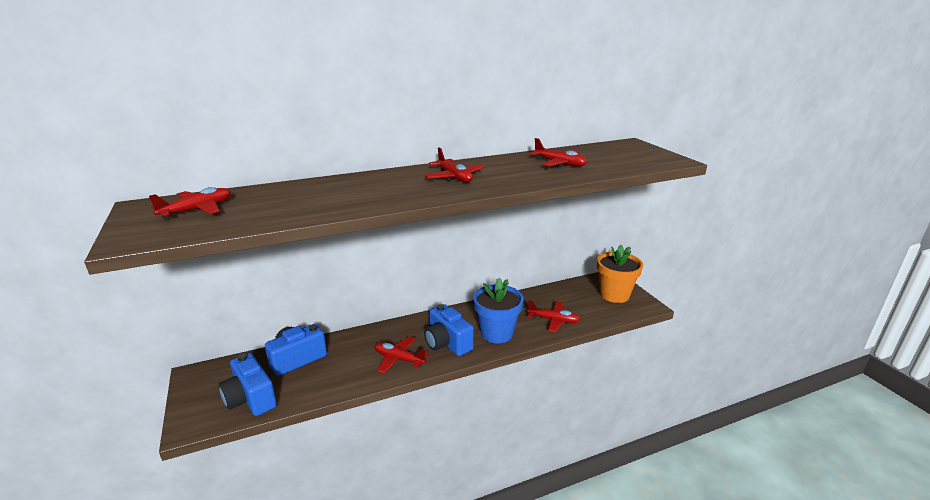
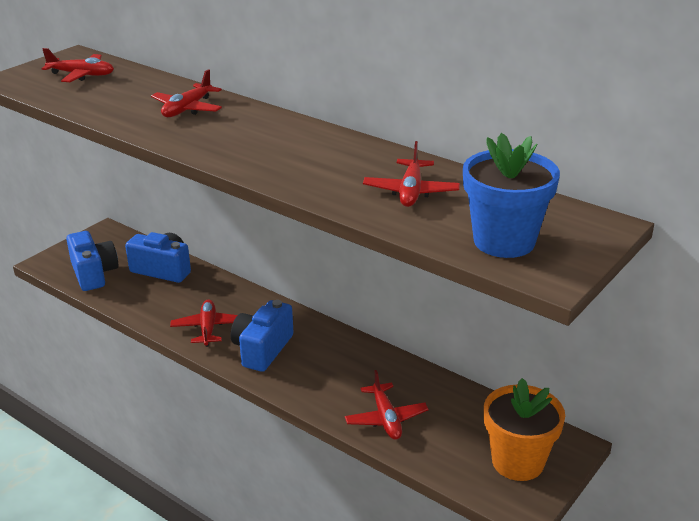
camera: 60 degrees right, 5 degrees up
(250, 398) = (94, 273): blue camera -> blue camera turned 135 degrees clockwise
(454, 177) = (278, 145): red plane -> red plane (187, 109)
(497, 333) = (313, 379): blue flower pot -> blue flower pot (504, 241)

